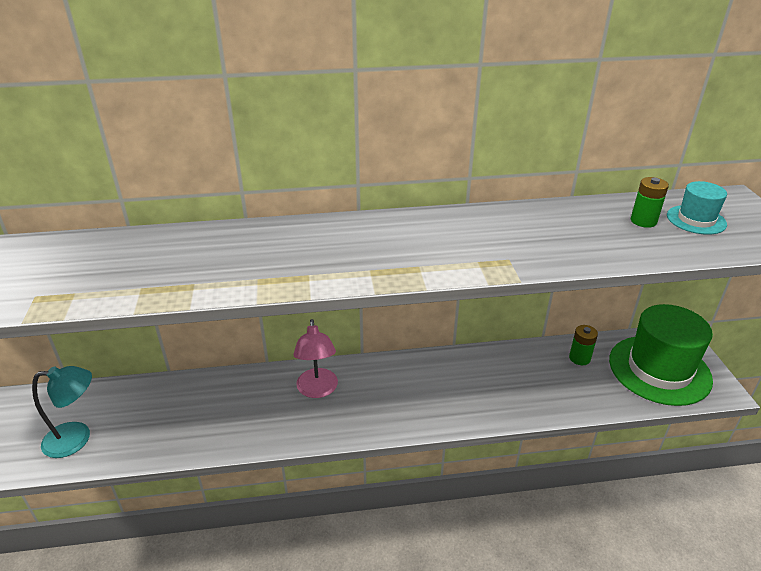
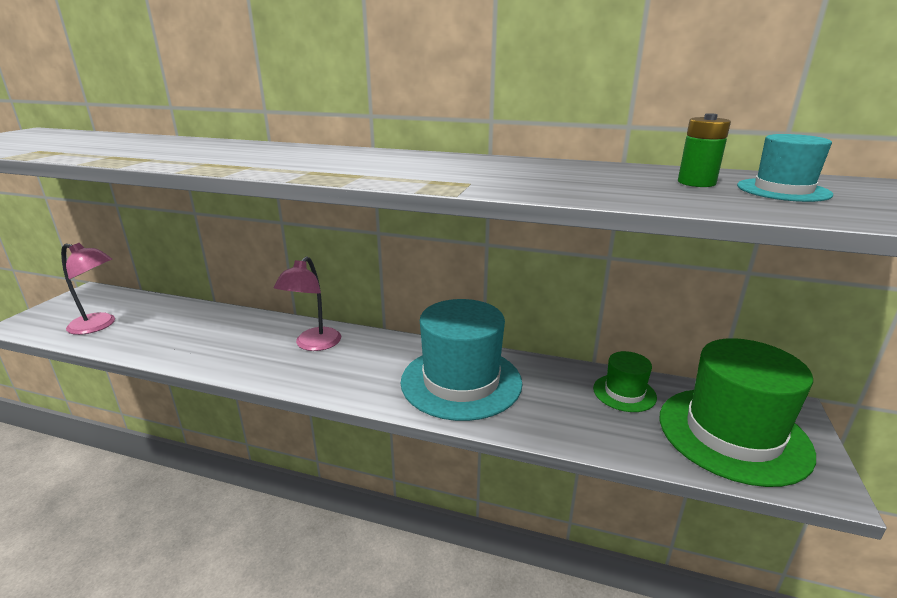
camera: 25 degrees right, 10 degrees down
(77, 438) = (99, 325): turquoise lamp -> pink lamp
(465, 386) = (461, 381): none -> turquoise hat
(579, 358) = (624, 393): green battery -> green hat

